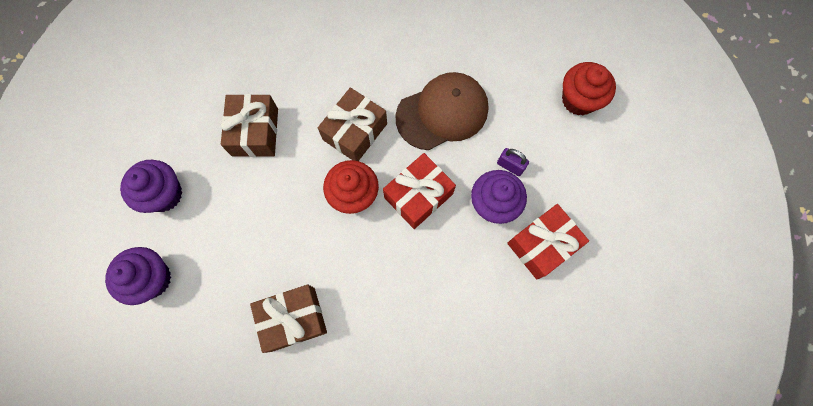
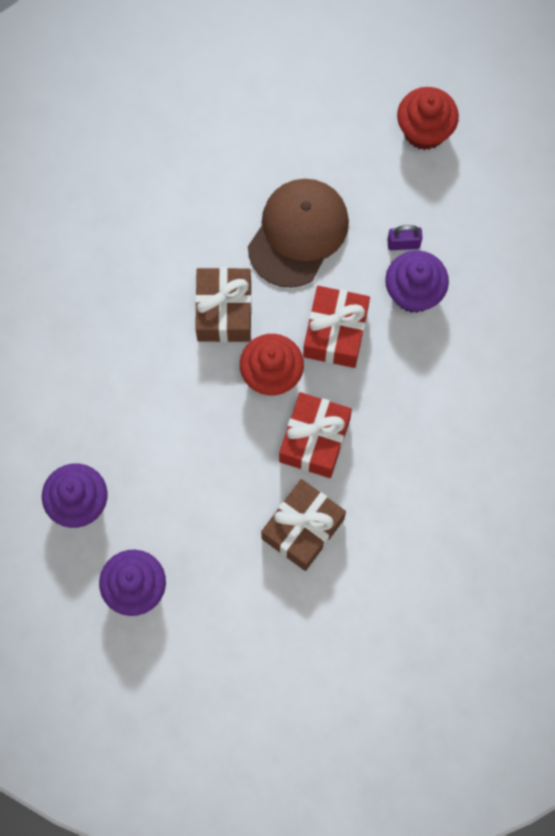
camera: 35 degrees left, 0 degrees up
(255, 132) = (121, 379): brown gift -> none
(542, 245) = (486, 300): red gift -> red gift (314, 440)

